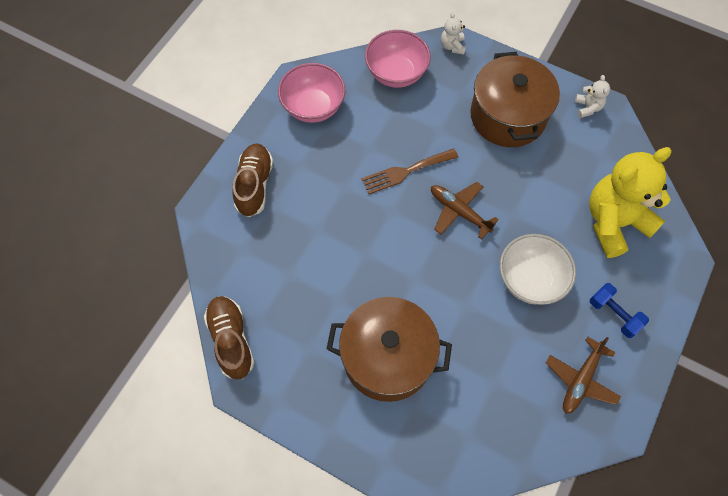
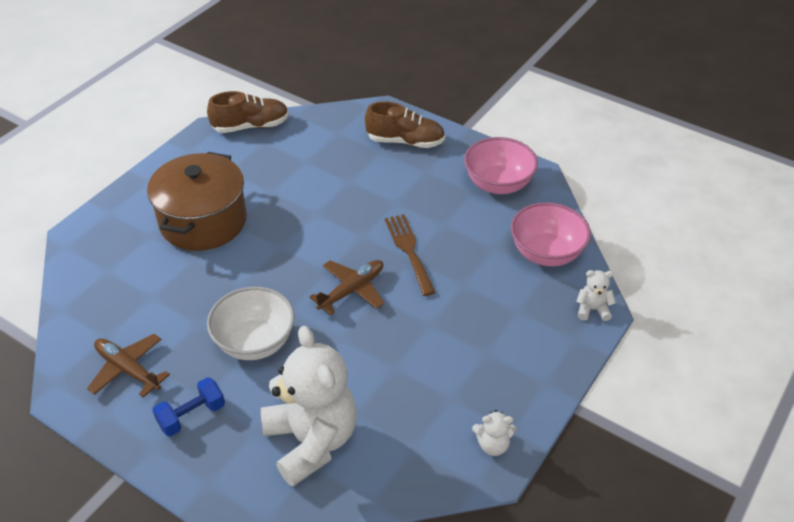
camera: 95 degrees right, 20 degrees down
(508, 116) = (481, 352): brown pot -> none
(614, 222) = (311, 441): yellow teddy bear -> white teddy bear

